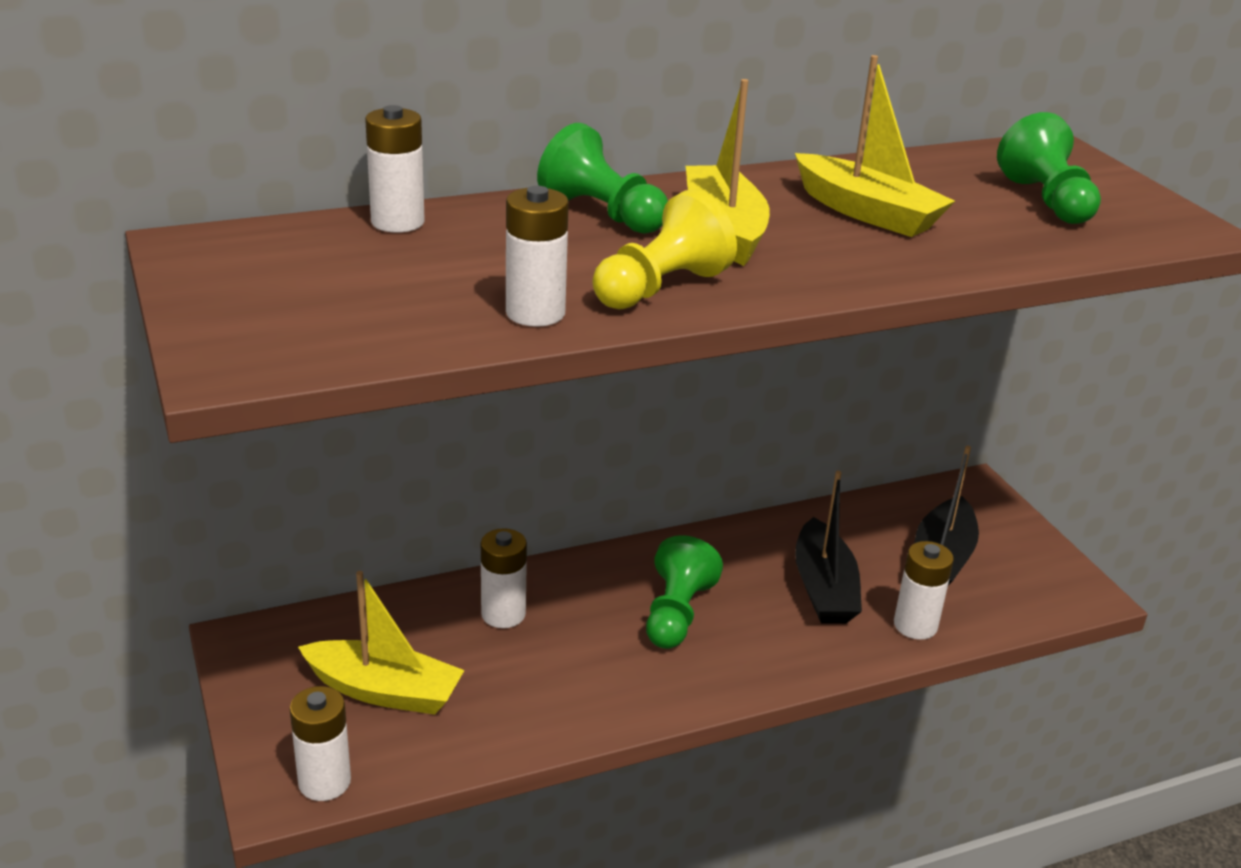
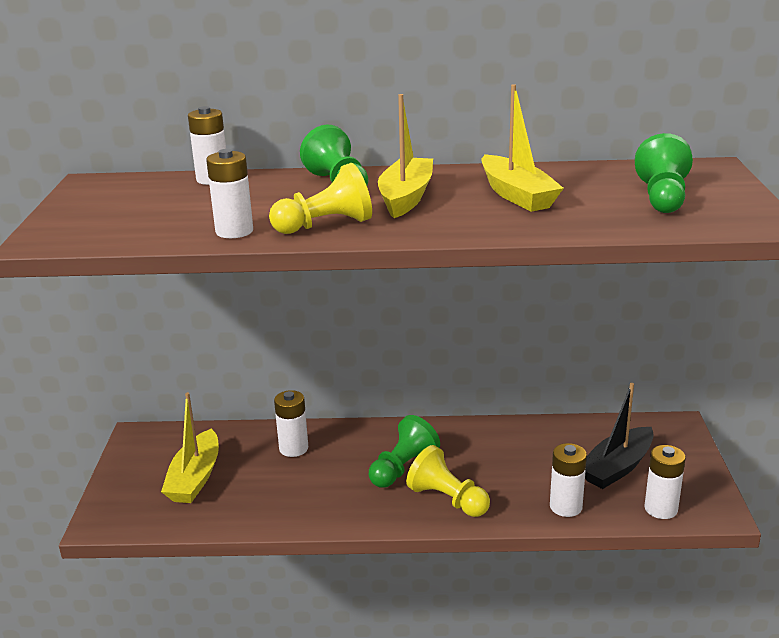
camera: 25 degrees right, 5 degrees down
(324, 782) = (129, 520): white battery -> white battery (661, 509)
(384, 691) = (195, 478): yellow boat -> yellow boat turned 60 degrees clockwise
(764, 647) = (447, 499): none -> yellow pawn
(824, 588) = (515, 471): black boat -> none

